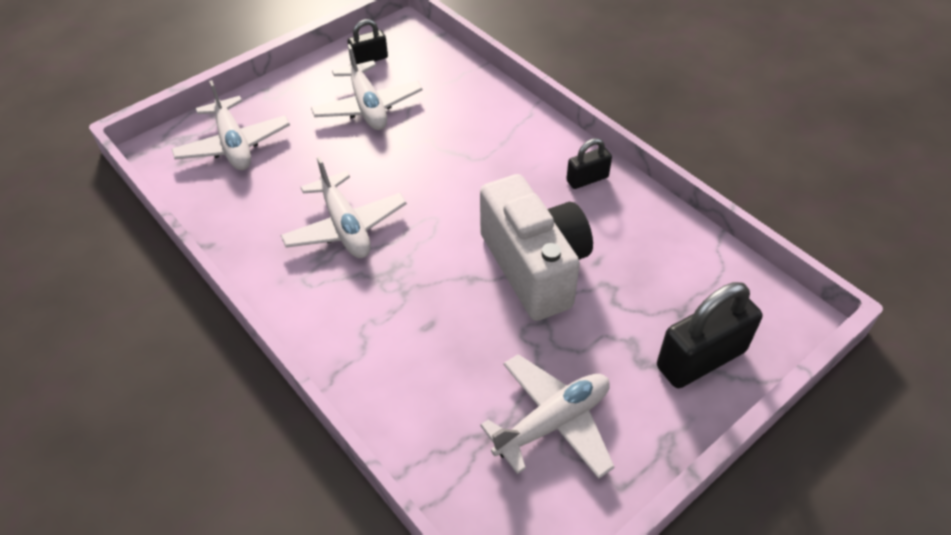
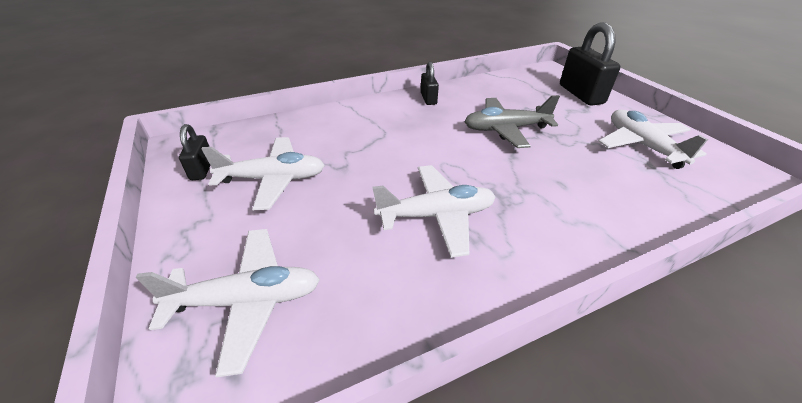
camera: 75 degrees left, 10 degrees down
(534, 267) = (505, 129): white camera -> grey plane

